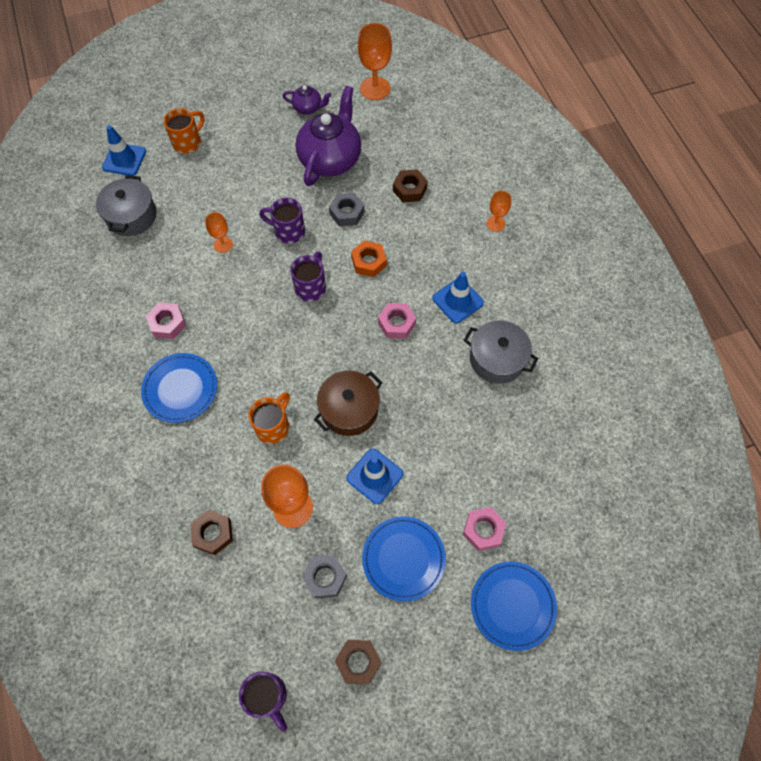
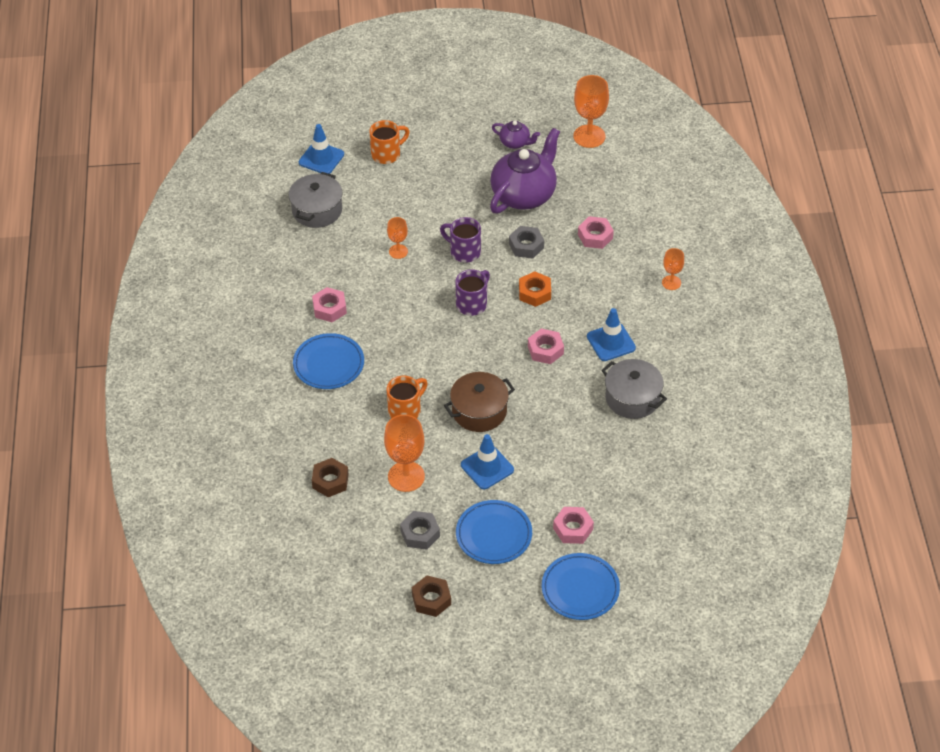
camera: 15 degrees right, 15 degrees down
(268, 697) = (348, 606): purple mug -> none
(409, 189) = (595, 236): brown nut -> pink nut

